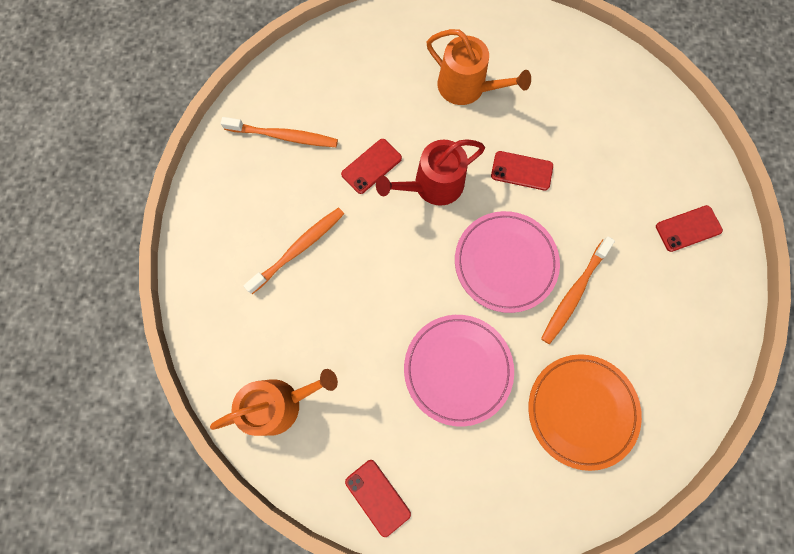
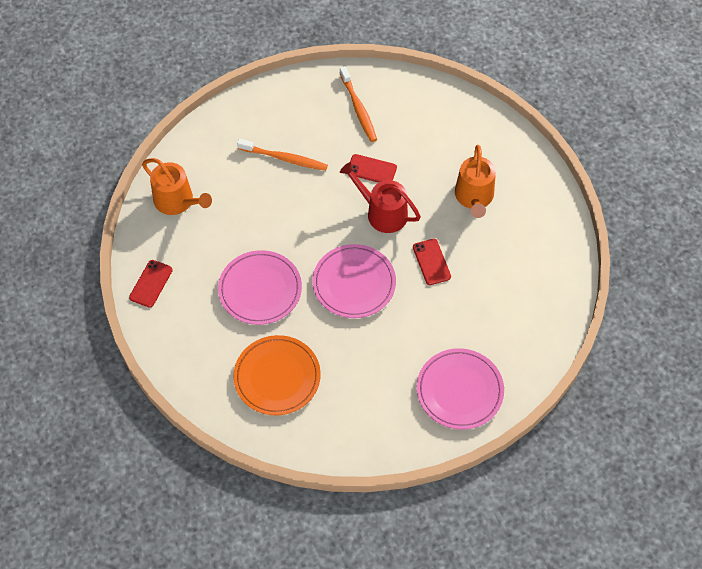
camera: 60 degrees right, 15 degrees down
(573, 293) = (359, 336): orange toothbrush -> none
(688, 228) = (459, 391): red phone -> pink plate

